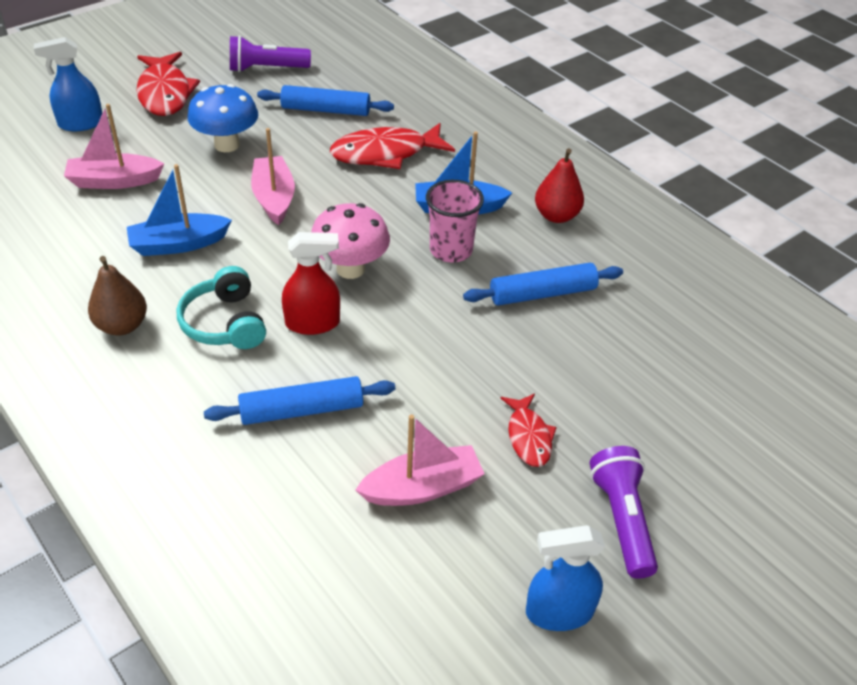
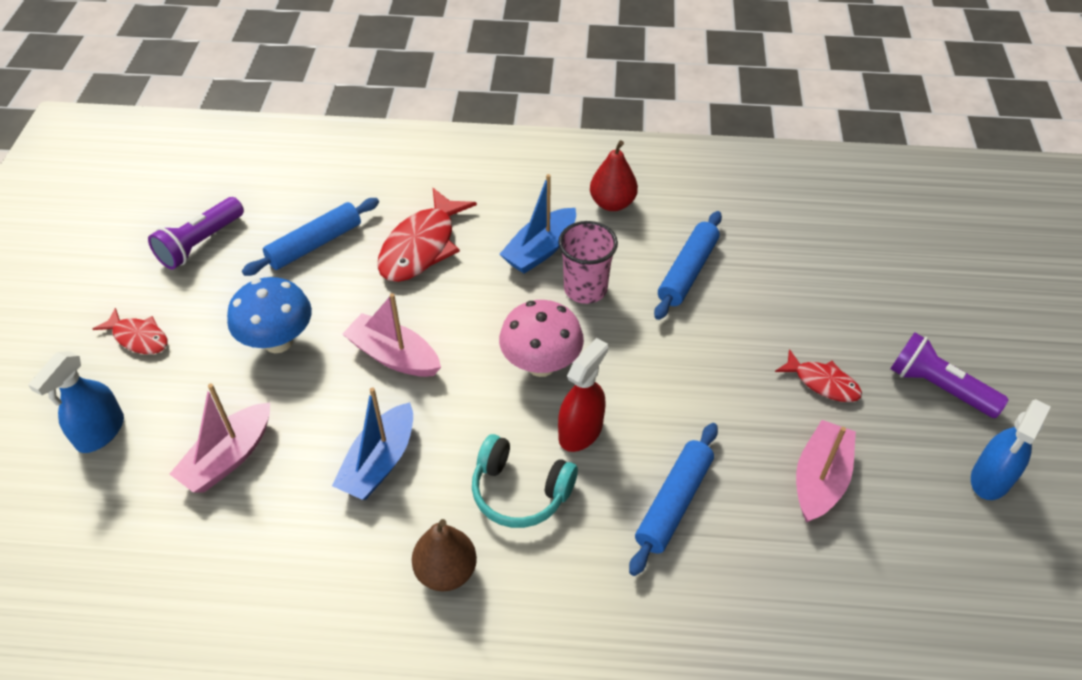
camera: 45 degrees left, 5 degrees up
(165, 93) = (138, 337): red fish -> red fish, size x0.57

